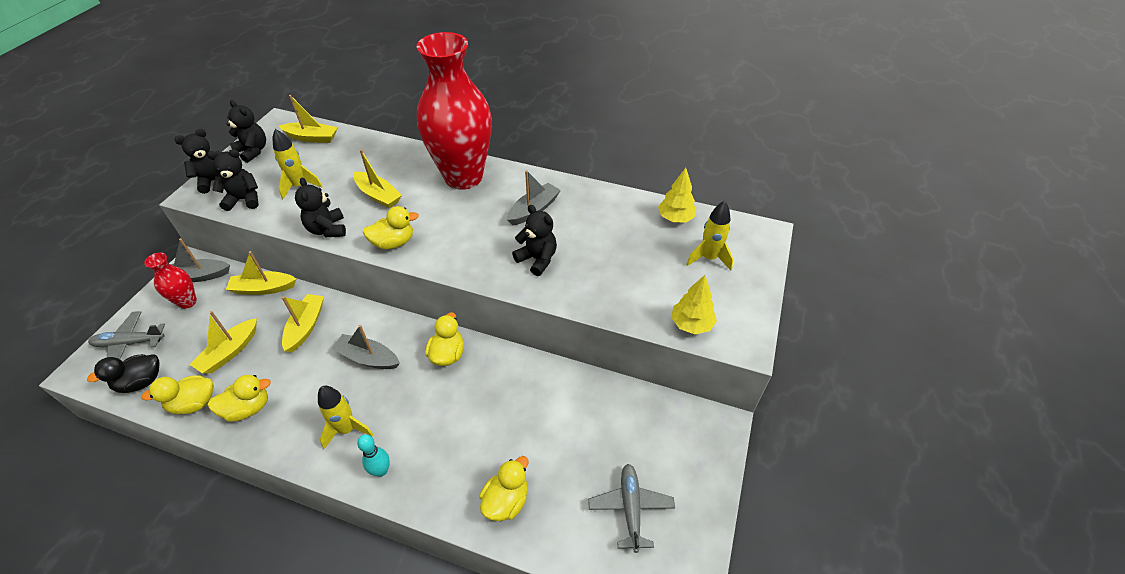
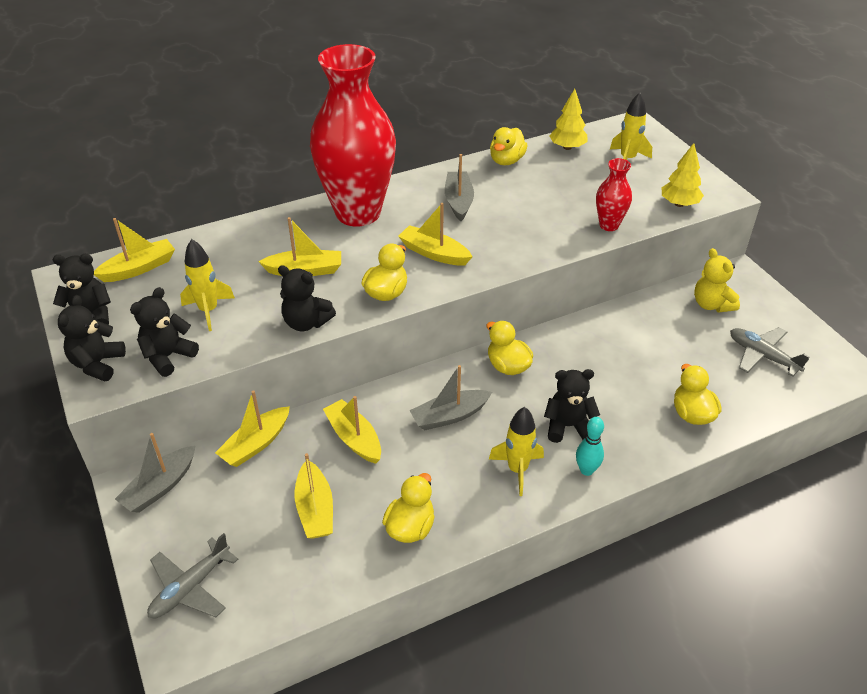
camera: 45 degrees left, 5 degrees down
(141, 382) = (267, 599): black duck -> none
(187, 302) = (191, 512): red vase -> red vase (609, 225)
(194, 403) = (353, 566): yellow duck -> yellow duck (506, 160)
(461, 236) = (434, 253): none -> yellow boat
(537, 259) = (519, 231): black teddy bear -> black teddy bear (568, 426)
(655, 430) = (711, 304): none -> yellow teddy bear

